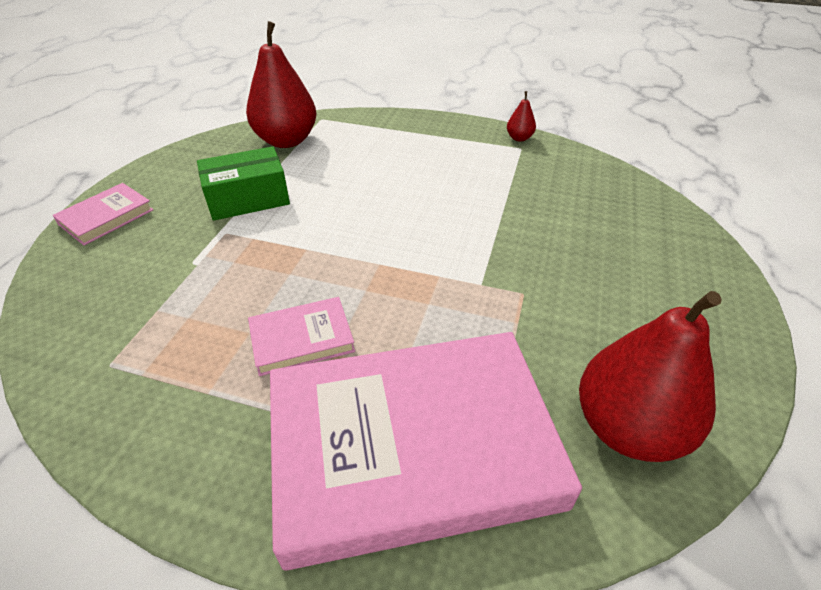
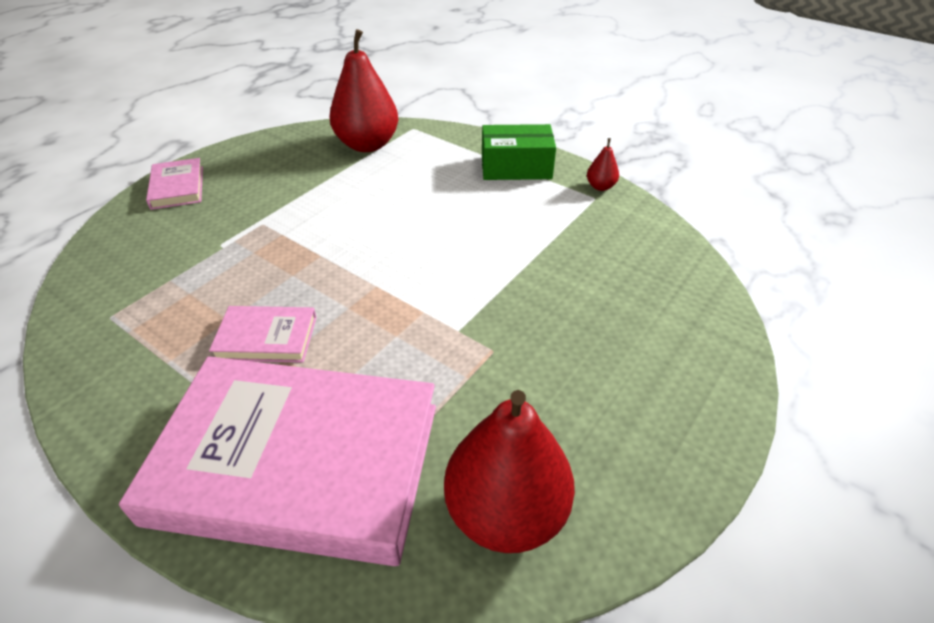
camera: 20 degrees right, 0 degrees up
(106, 217) = (177, 187): pink book -> pink book turned 75 degrees counterclockwise
(248, 199) = (300, 195): green box -> green box (516, 167)

